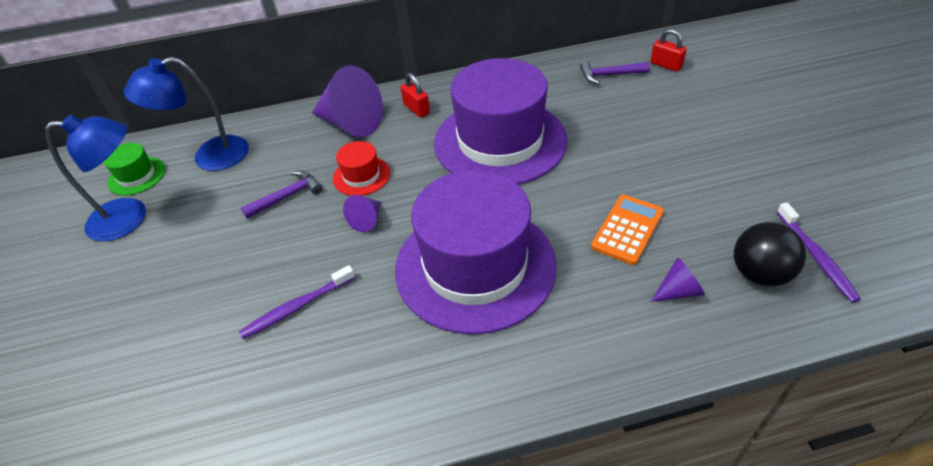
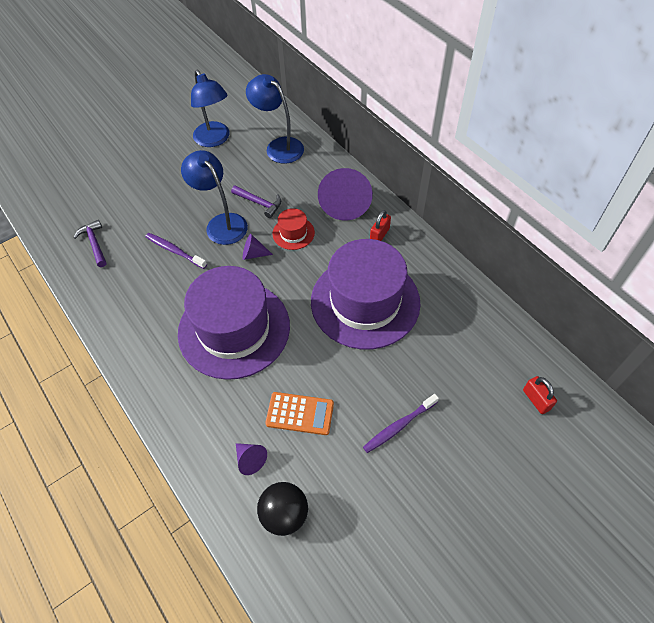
camera: 65 degrees right, 10 degrees up
(137, 176) = (249, 122): green hat -> none
(289, 242) = (221, 223): none -> blue lamp
(609, 75) = (494, 355): purple hammer -> purple hammer (94, 243)
(666, 65) = (536, 400): red padlock -> red padlock turned 45 degrees counterclockwise
(816, 257) = (316, 557): purple toothbrush -> purple toothbrush (399, 426)

